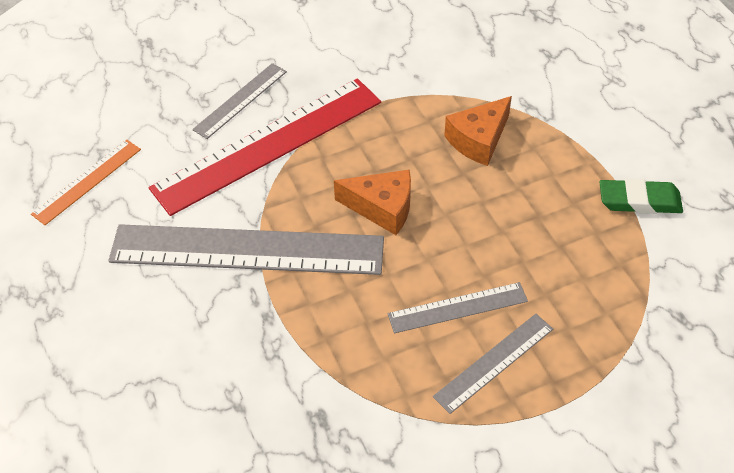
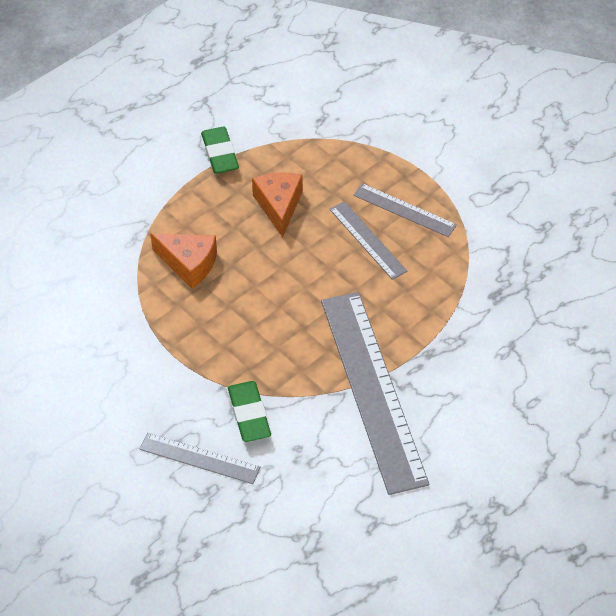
camera: 110 degrees left, 0 degrees up
(87, 181) = (349, 545): orange ruler -> none
(269, 144) = (249, 414): red ruler -> green eraser
(382, 208) = (290, 310): orange cheese -> orange cheese (279, 206)

